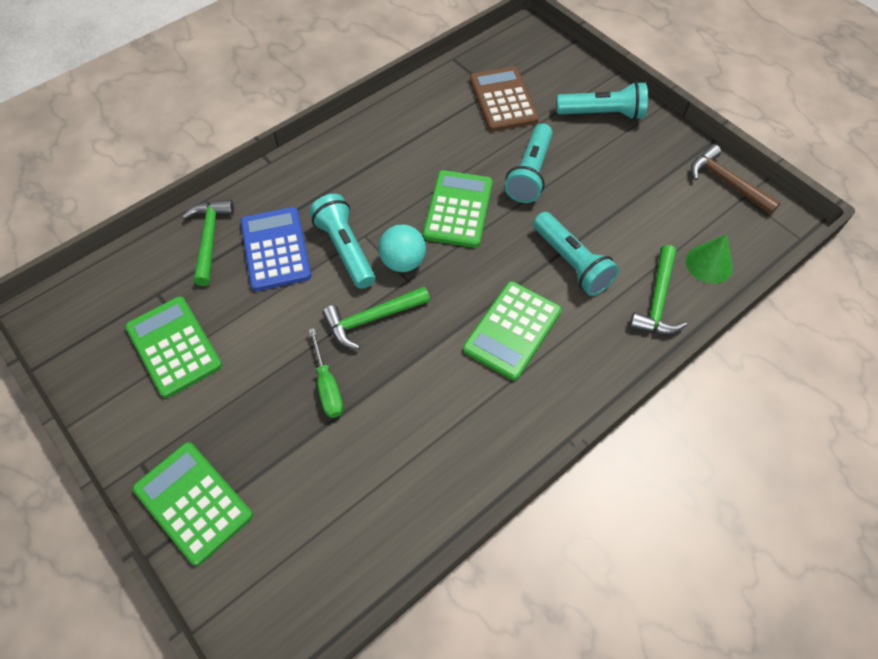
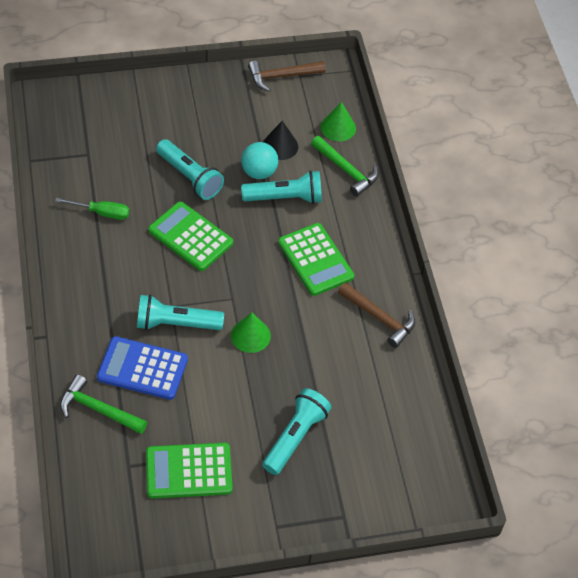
camera: 65 degrees left, 5 degrees down
(193, 502) = (327, 503): green calculator -> none
(327, 386) = (288, 387): green screwdriver -> green screwdriver (102, 213)
(372, 319) = (250, 335): green hammer -> green cone
(403, 262) = (214, 293): turquoise ball -> turquoise ball (259, 172)
(479, 434) = (379, 318): none -> brown hammer
(503, 100) = (104, 153): brown calculator -> none
(602, 114) = (167, 104): turquoise flashlight -> turquoise flashlight (295, 437)
(635, 225) = (280, 146): none -> black cone

